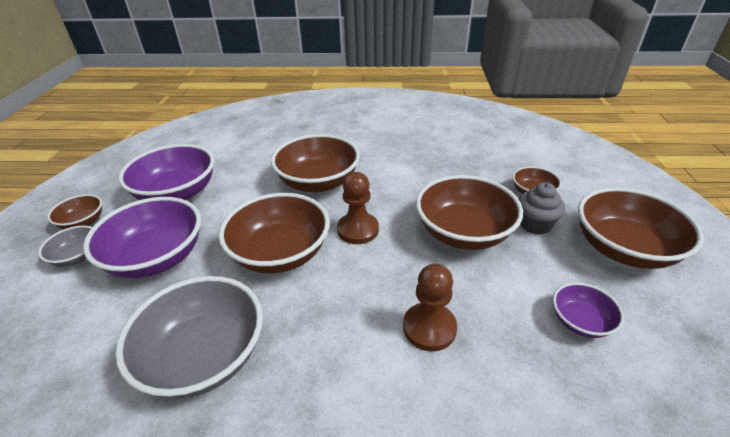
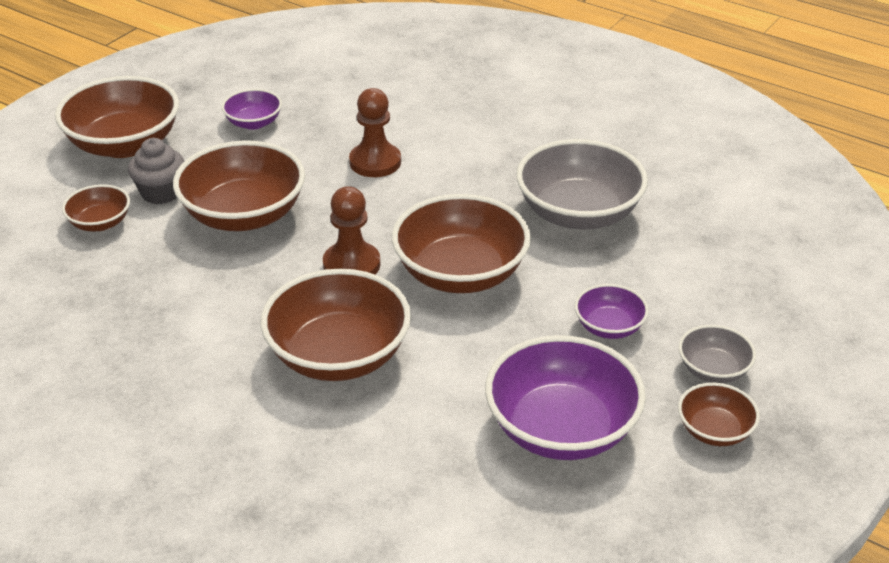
camera: 150 degrees left, 0 degrees up
(157, 257) = (609, 327): purple bowl -> purple bowl, size x0.51

